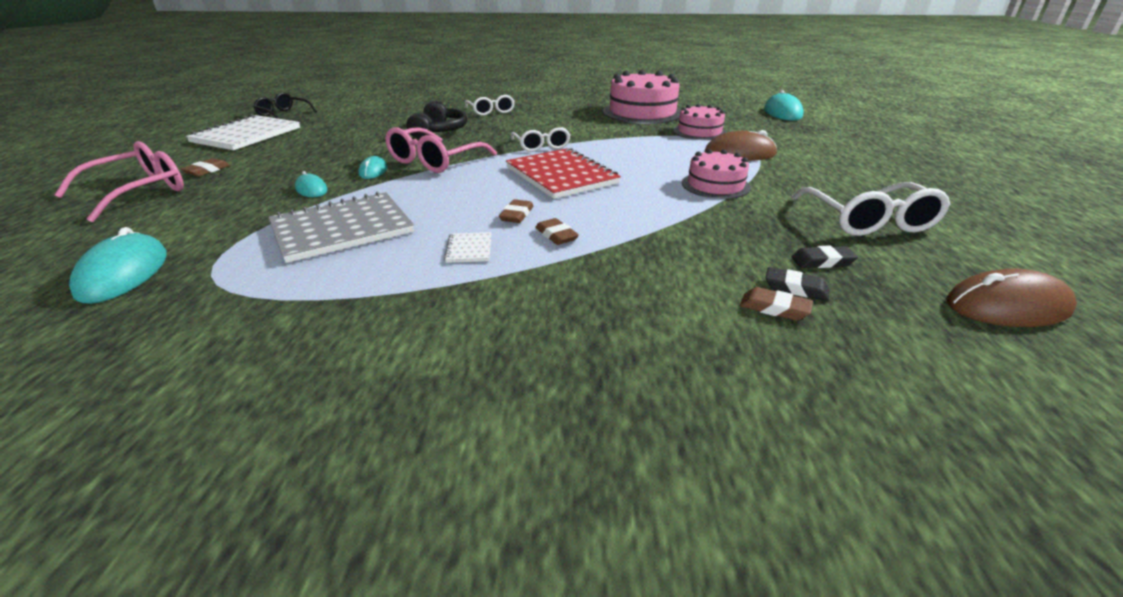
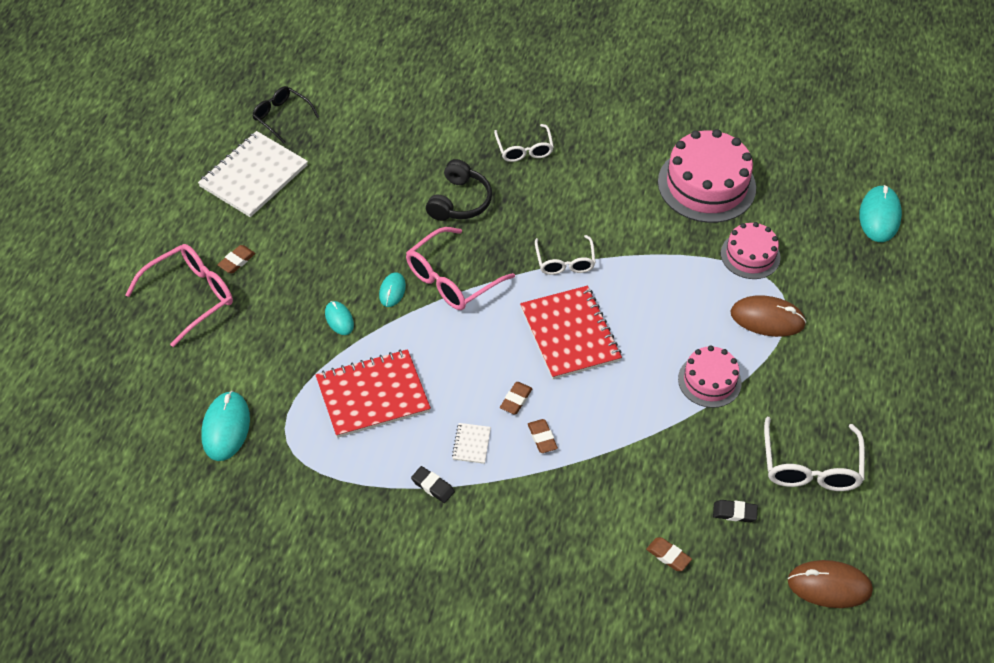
camera: 10 degrees right, 20 degrees up
(342, 229) = (373, 395): grey notebook -> red notebook
(795, 288) = (695, 539): black eraser -> black eraser (432, 486)

